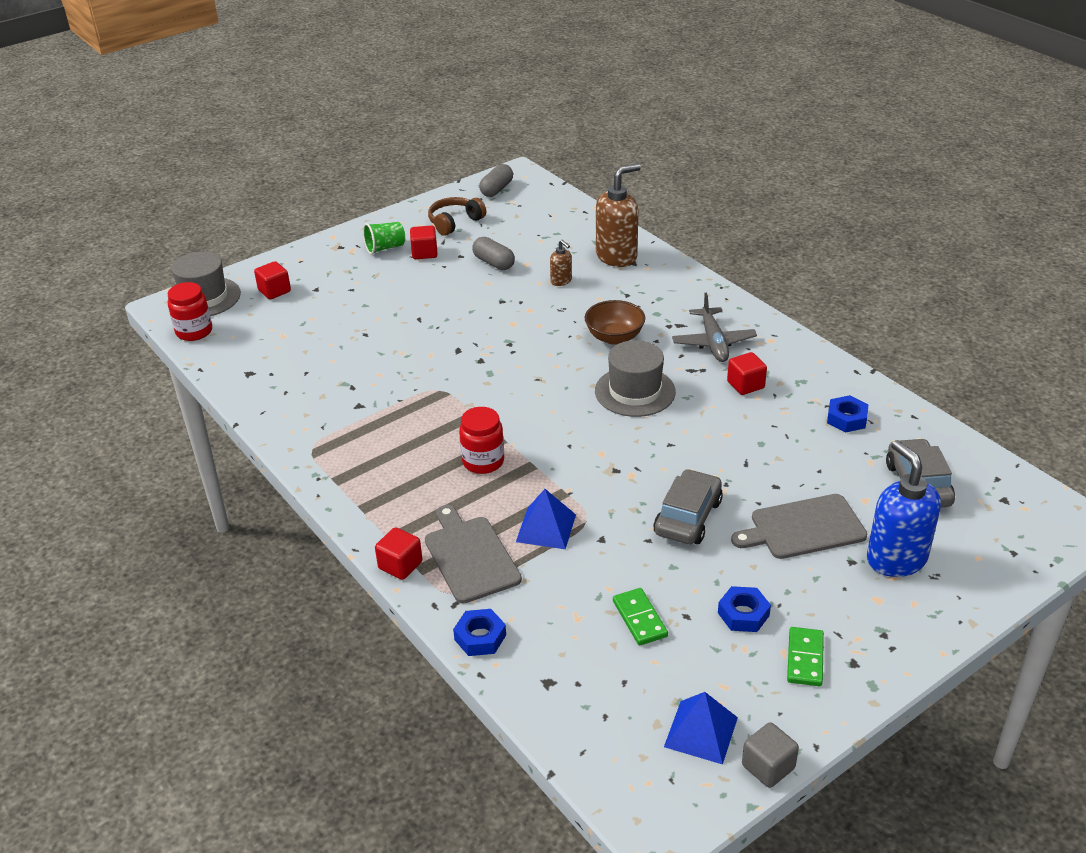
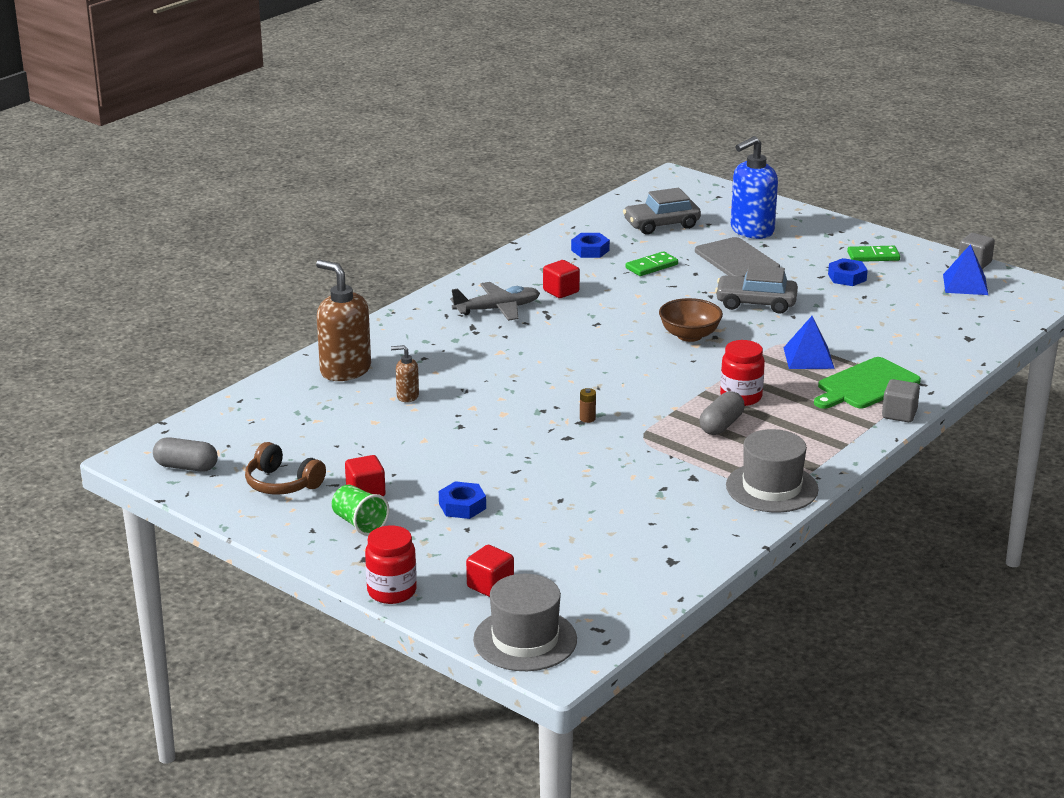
camera: 105 degrees left, 10 degrees down
(194, 332) = (606, 625): red jar -> red jar (392, 591)
(400, 565) = (899, 414): red cube -> grey cube
(470, 556) = (865, 385): grey cutting board -> green cutting board
(480, 637) = (948, 368): blue nut -> blue nut (462, 506)
(484, 365) = (587, 419): none -> brown battery
(494, 263) = (378, 442): grey capsule -> grey capsule (721, 425)
(561, 281) = (407, 396): brown soap dispenser -> brown soap dispenser turned 120 degrees counterclockwise
(614, 337) = (508, 356): brown bowl -> brown bowl (689, 335)
(635, 391) = (595, 338): grey hat -> grey hat (772, 488)
(639, 619) = (880, 312): green domino -> green domino (651, 266)

